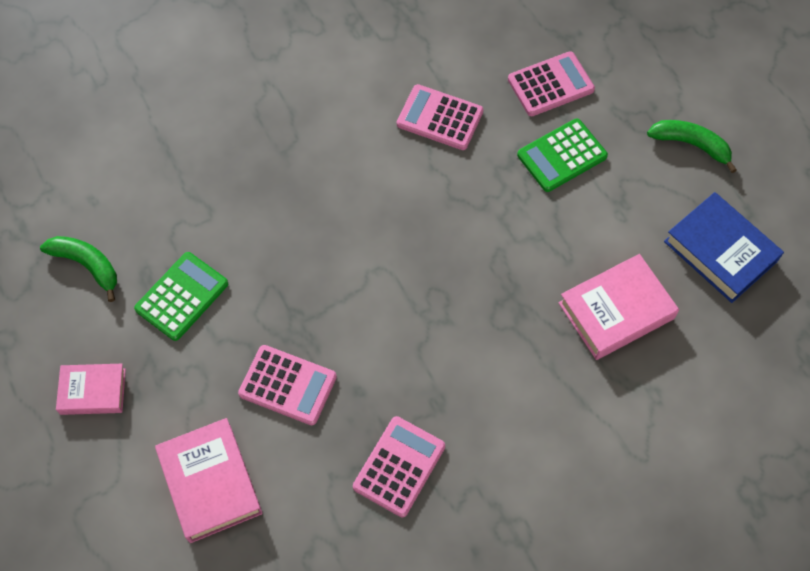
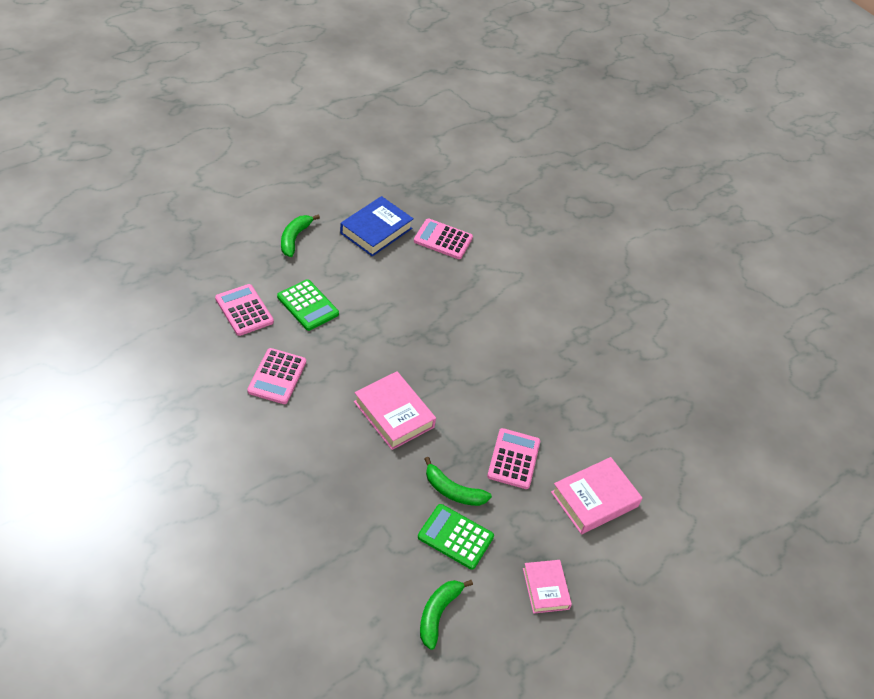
camera: 105 degrees left, 15 degrees down
(247, 302) = (453, 491): none -> green banana
(399, 466) = (556, 392): pink calculator -> pink calculator (443, 239)
(616, 311) = (426, 282): pink book -> pink book (394, 414)

